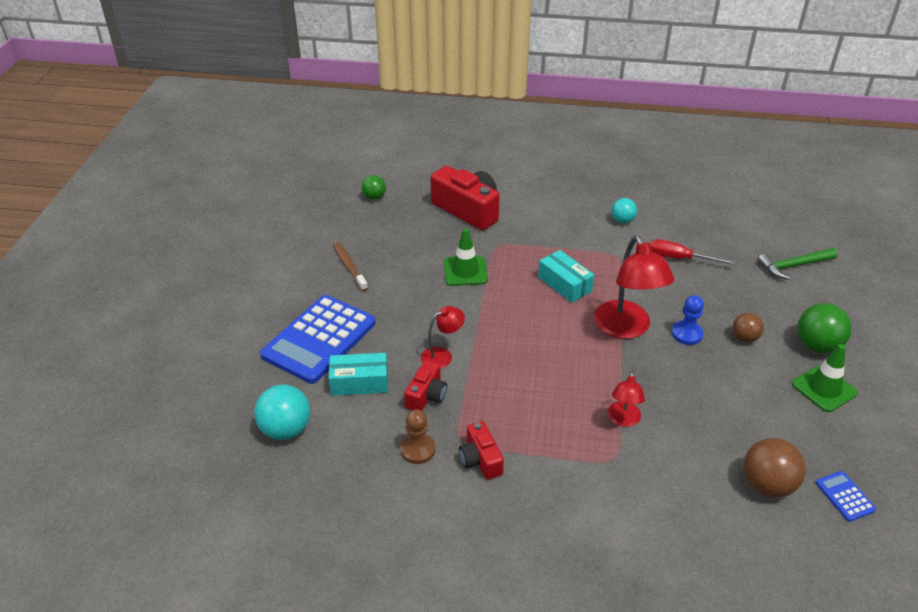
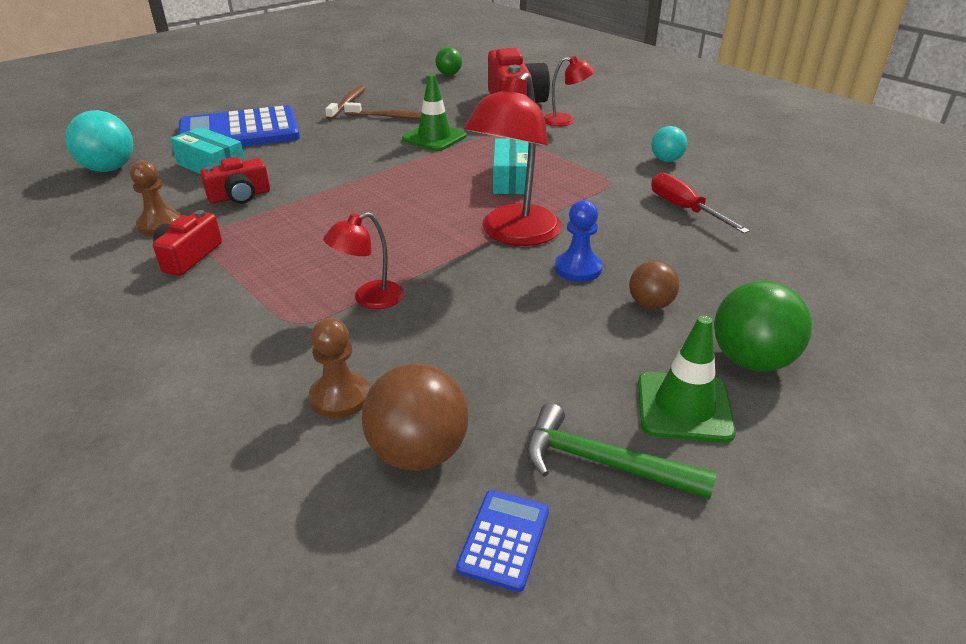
camera: 40 degrees right, 5 degrees down
(405, 265) = (391, 117): none -> brown toothbrush
(442, 355) = (305, 178): red lamp -> red lamp (565, 121)
(698, 483) = (340, 397): none -> brown pawn
(793, 266) = (846, 274): green hammer -> green hammer (603, 462)

